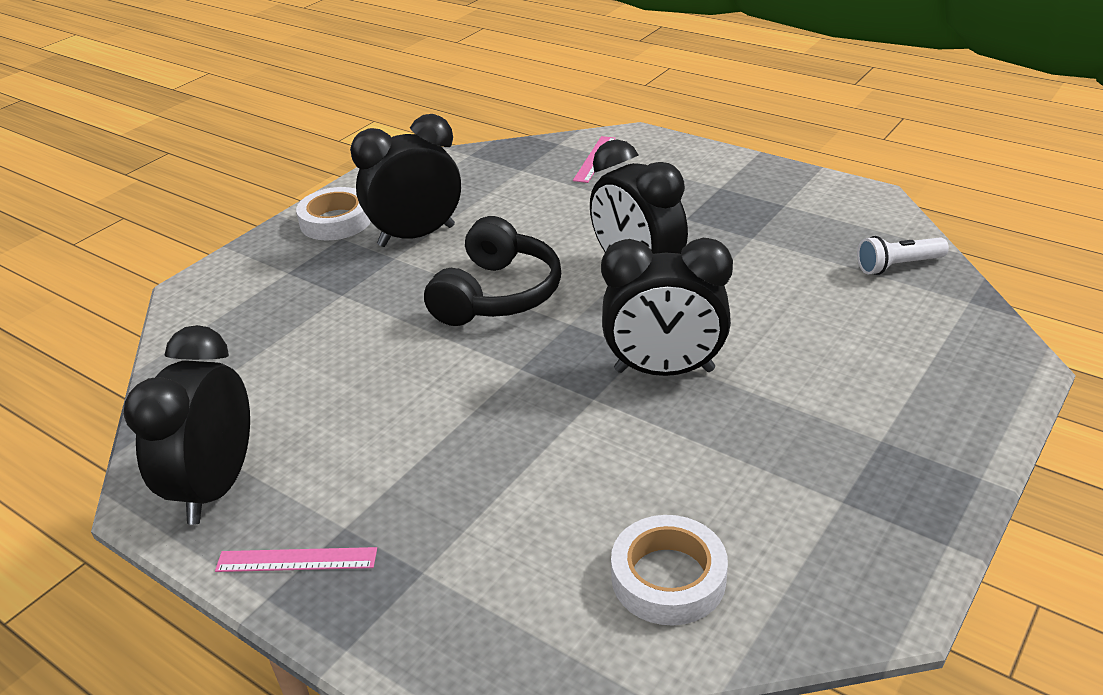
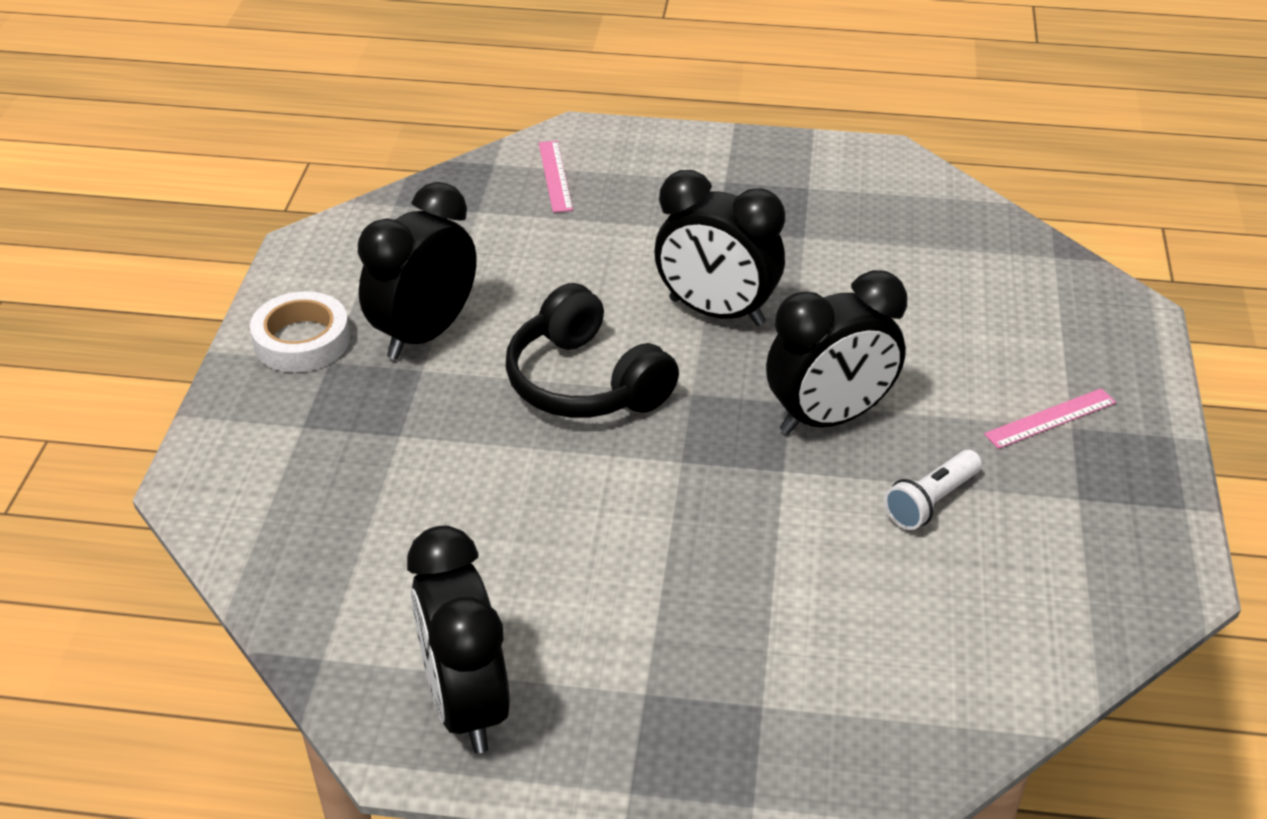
camera: 30 degrees left, 5 degrees up
(296, 559) = (626, 743): pink ruler -> pink ruler (1050, 418)
(497, 295) = (585, 382): black headphones -> black headphones turned 150 degrees clockwise
(668, 578) = (986, 624): white tape -> none
(897, 266) = (966, 234): white flashlight -> white flashlight (930, 502)

